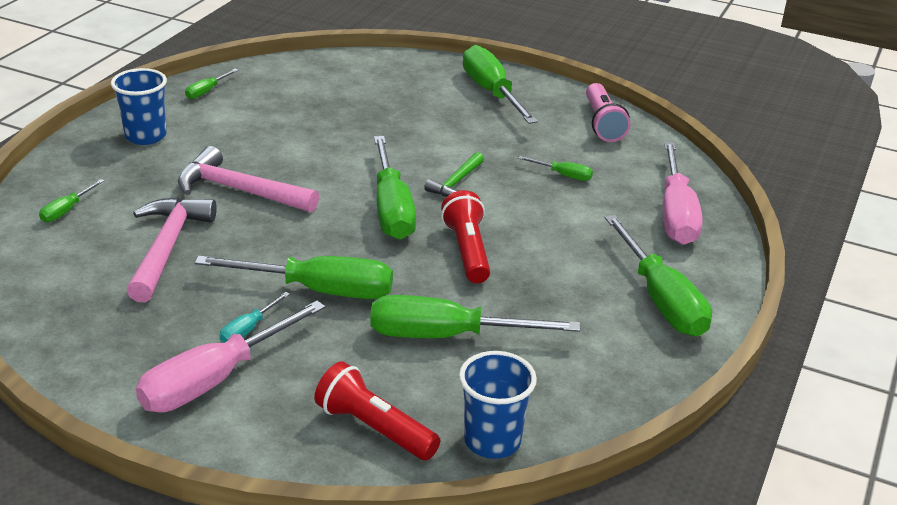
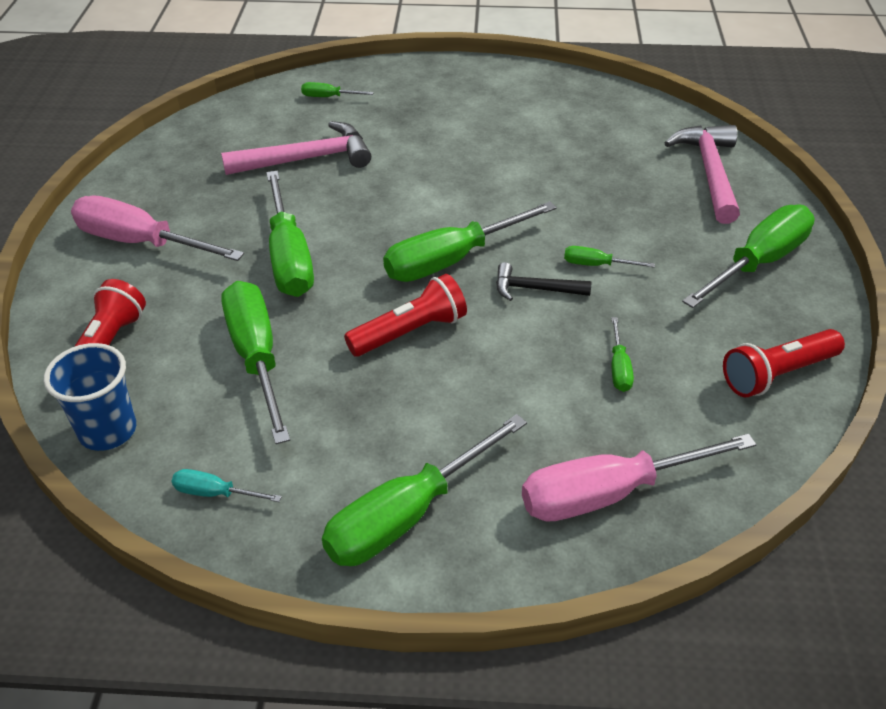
camera: 70 degrees right, 10 degrees up
(146, 136) = (467, 90): blue cup -> none
(207, 91) = (571, 92): green screwdriver -> green screwdriver (596, 265)
(240, 190) = (418, 165): pink hammer -> pink hammer (709, 173)
(248, 329) = (213, 237): turquoise screwdriver -> turquoise screwdriver (215, 493)
(456, 182) = (535, 289): green hammer -> black hammer
(602, 124) = (777, 374): pink flashlight -> red flashlight

